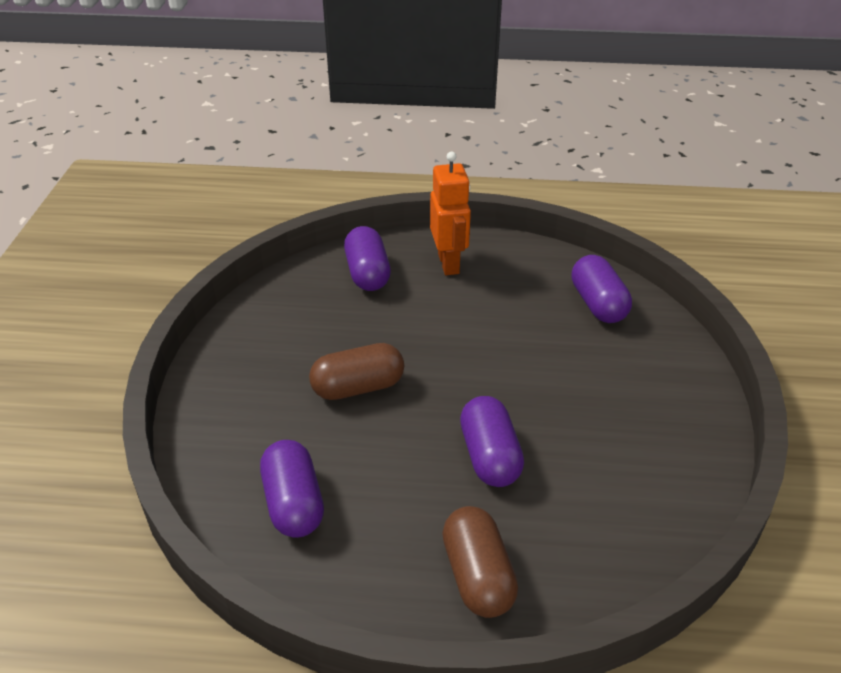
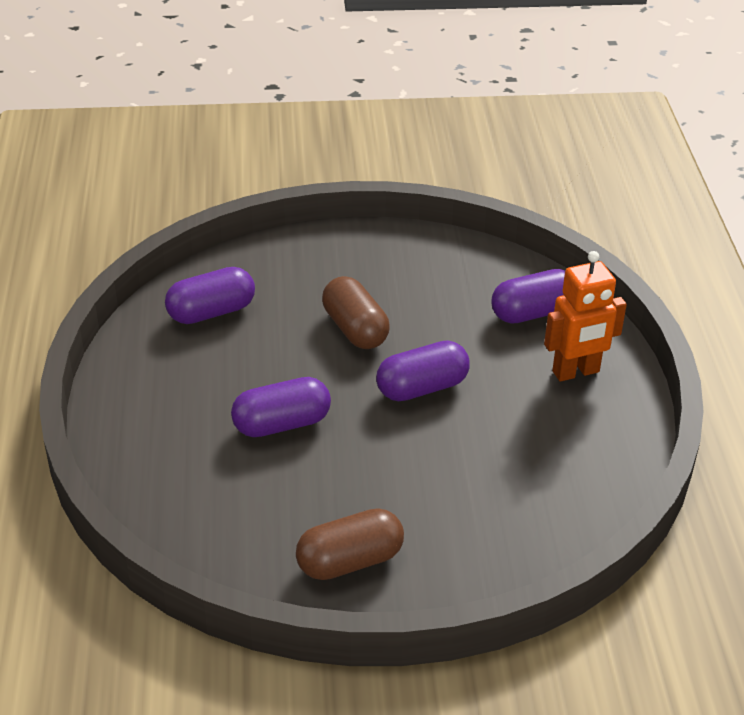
camera: 80 degrees right, 0 degrees up
(477, 576) = (147, 425): brown capsule -> brown capsule (350, 561)
(598, 304) = (545, 503): purple capsule -> purple capsule (422, 388)

